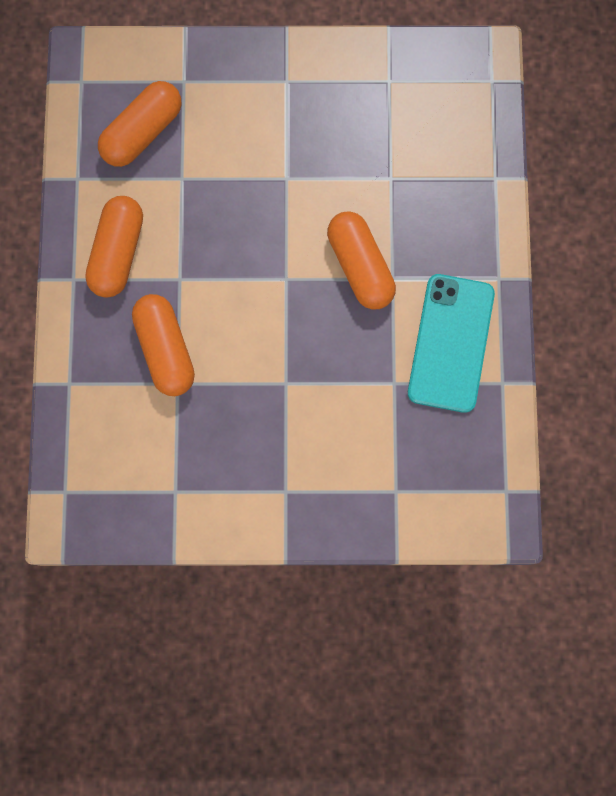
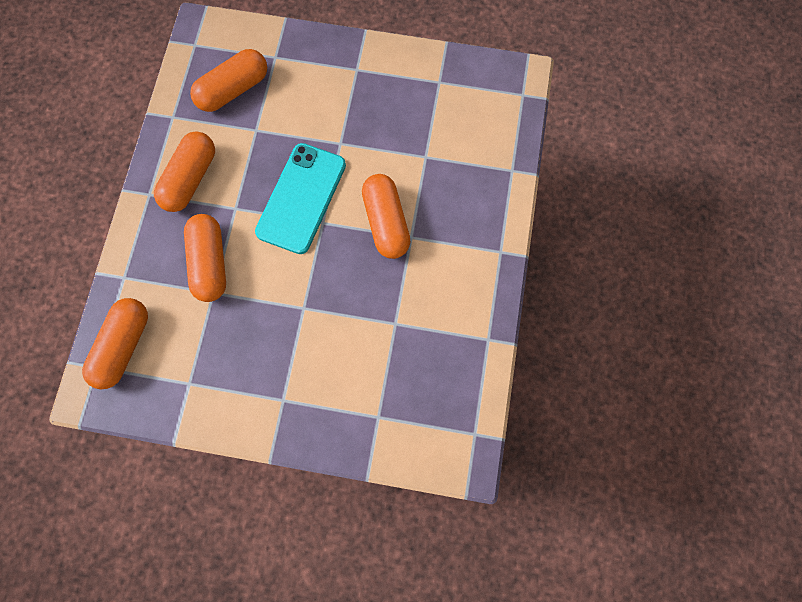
camera: 10 degrees right, 5 degrees down
(90, 463) = (123, 346): none -> orange capsule
(450, 343) = (450, 298): turquoise phone -> turquoise phone (301, 198)

